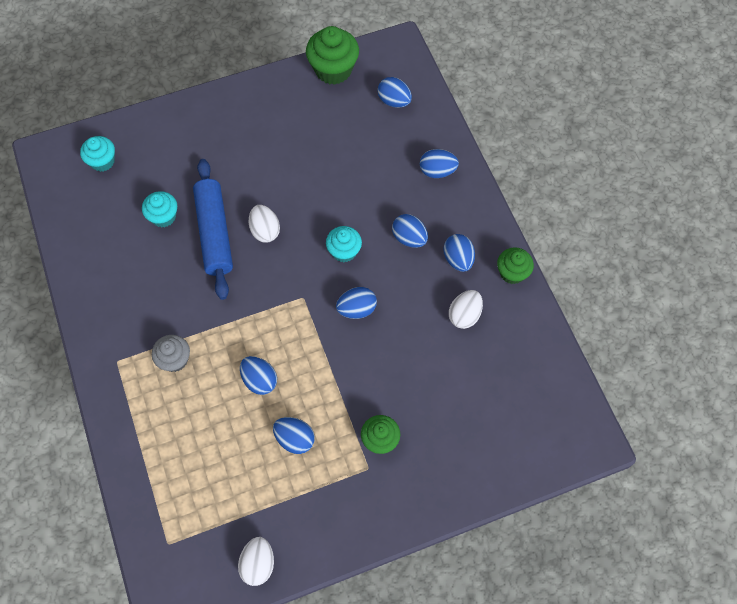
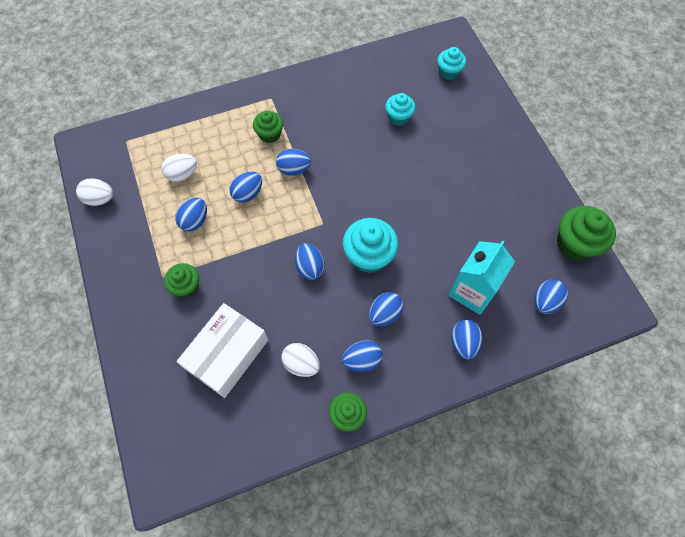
camera: 90 degrees right, 0 degrees up
(175, 359) = (270, 134): grey cupcake -> green cupcake
(215, 233) = (384, 154): blue rolling pin -> none
(228, 329) = (294, 169): none -> blue egg
(265, 230) = (388, 192): white egg -> white egg (182, 174)
(344, 251) = (369, 256): turquoise cupcake -> turquoise cupcake, size x1.62
(383, 159) = (472, 291): none -> turquoise carton
(457, 388) = (227, 354): none -> white box

